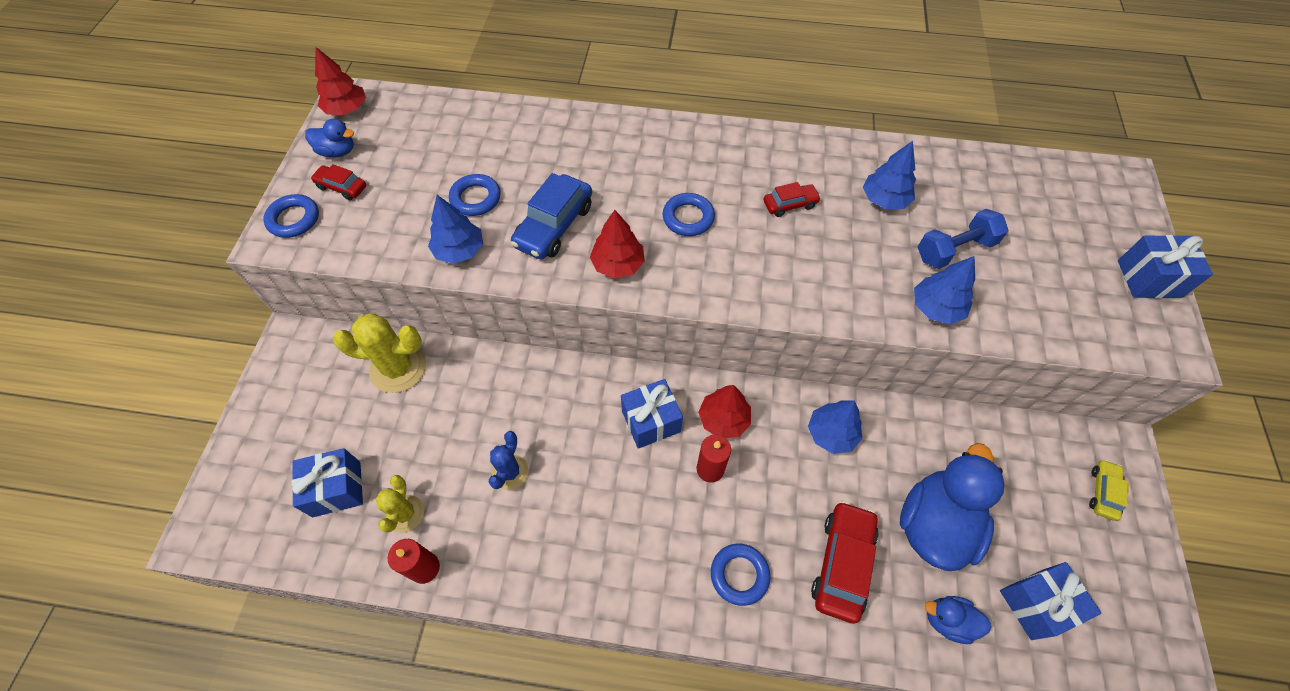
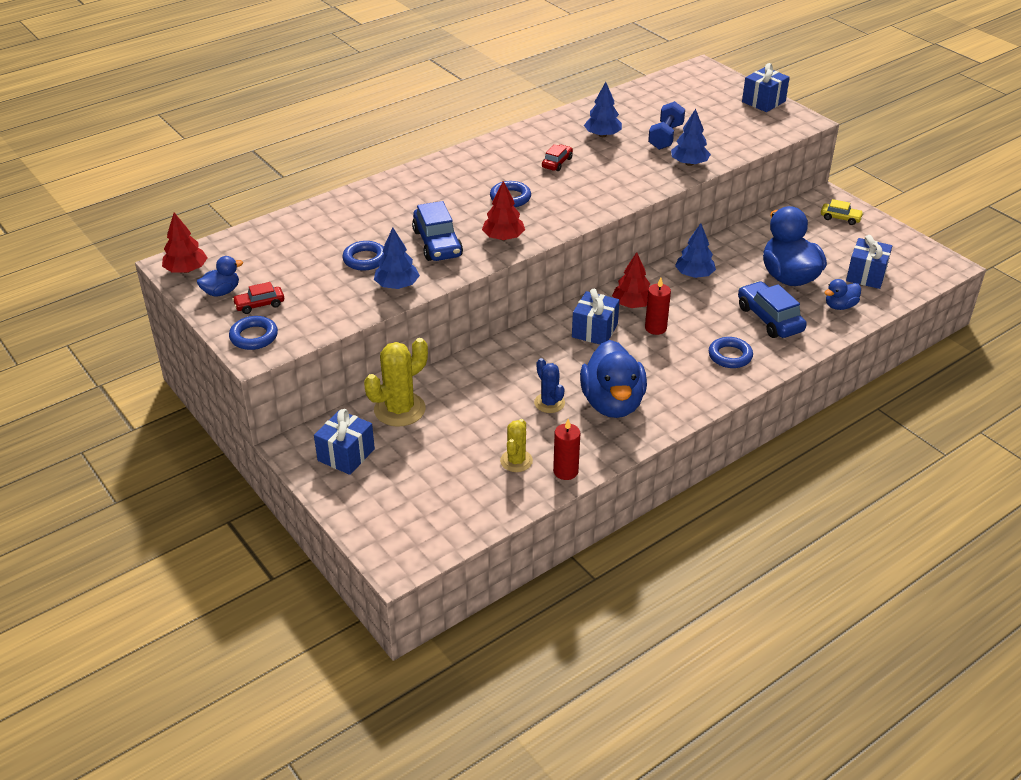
camera: 45 degrees left, 20 degrees down
(337, 489) = (455, 482): blue gift -> blue gift (346, 455)
(405, 513) = (516, 461): yellow cactus -> yellow cactus turned 60 degrees clockwise
(559, 526) = (612, 403): none -> blue duck
(842, 563) = (769, 319): red car -> blue car
(1103, 492) = (840, 218): yellow car -> yellow car turned 135 degrees clockwise

